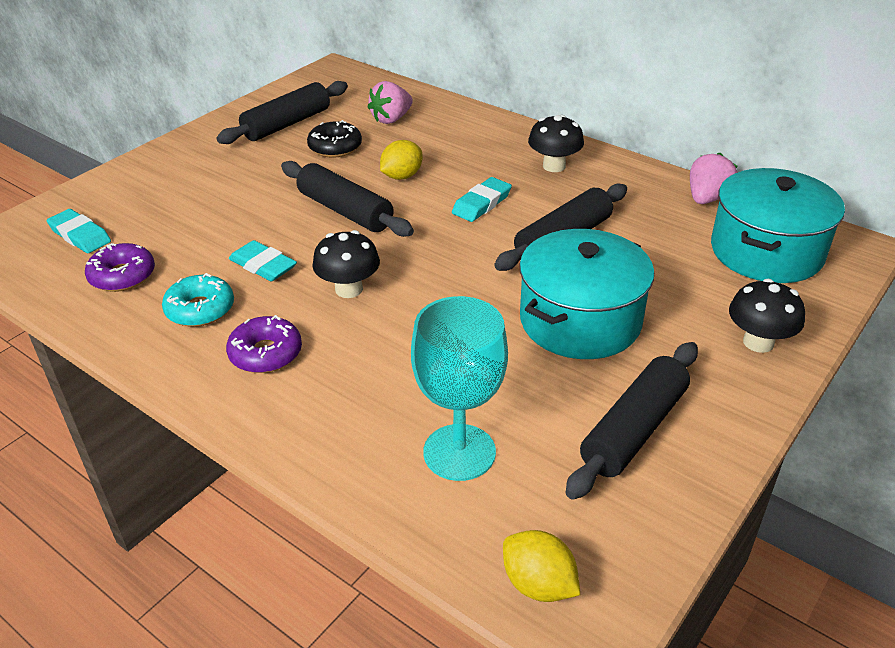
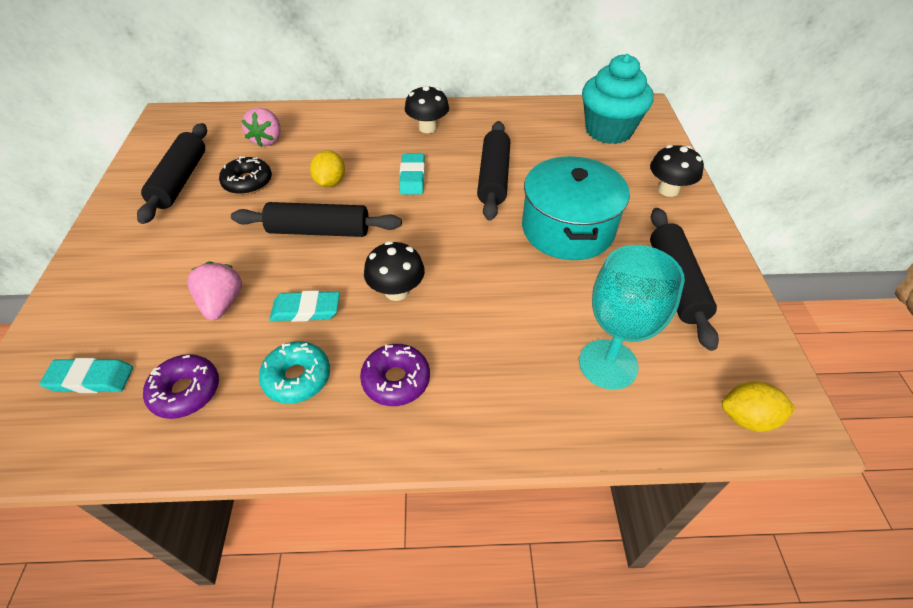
camera: 40 degrees left, 10 degrees up
(707, 198) = (541, 110): pink strawberry -> pink strawberry (222, 303)
(766, 251) = (608, 131): turquoise pot -> turquoise cupcake

